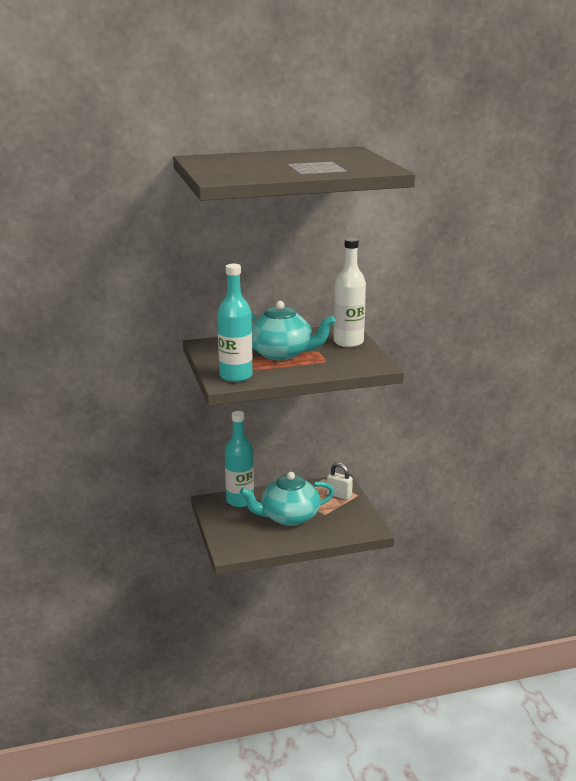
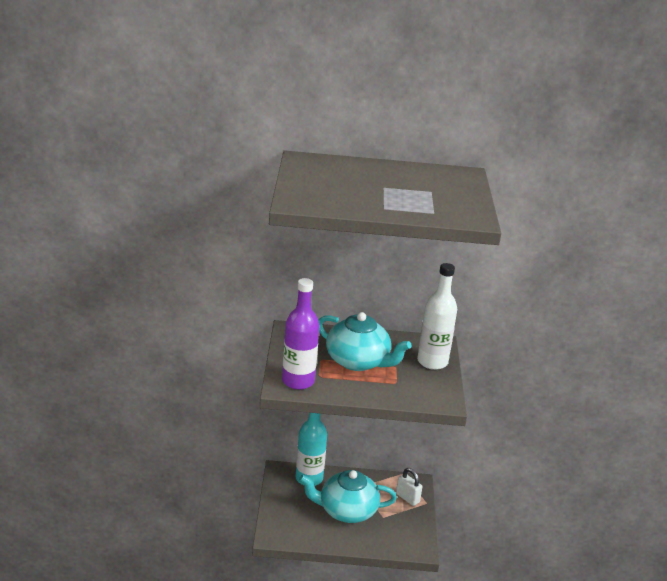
camera: 15 degrees right, 5 degrees up
(236, 376) = (298, 381): turquoise bottle -> purple bottle

